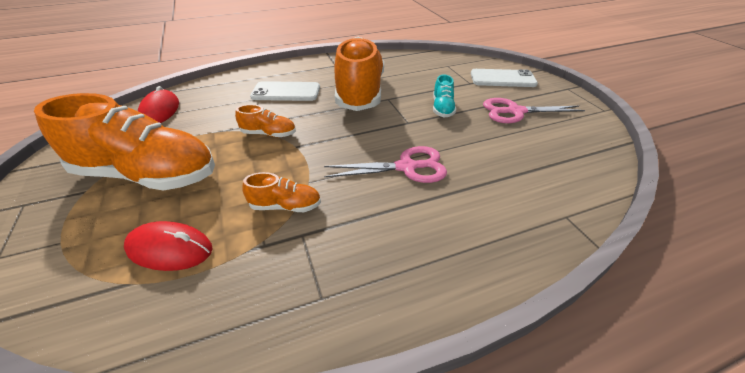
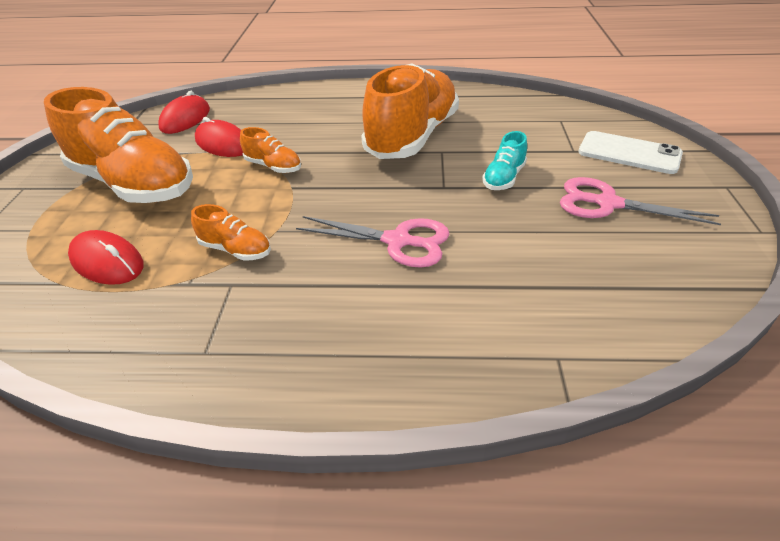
camera: 25 degrees right, 0 degrees up
(211, 125) = (223, 144): none -> red mouse
(286, 92) = (326, 121): white phone -> none

